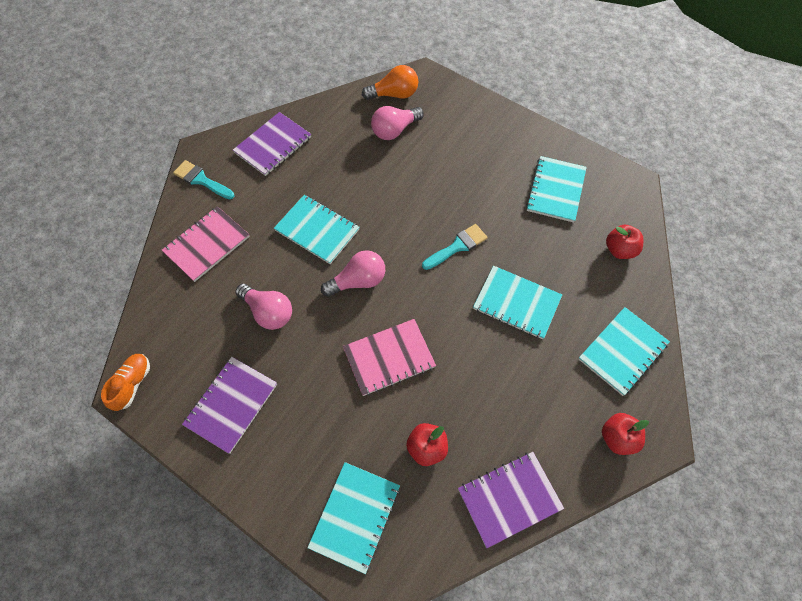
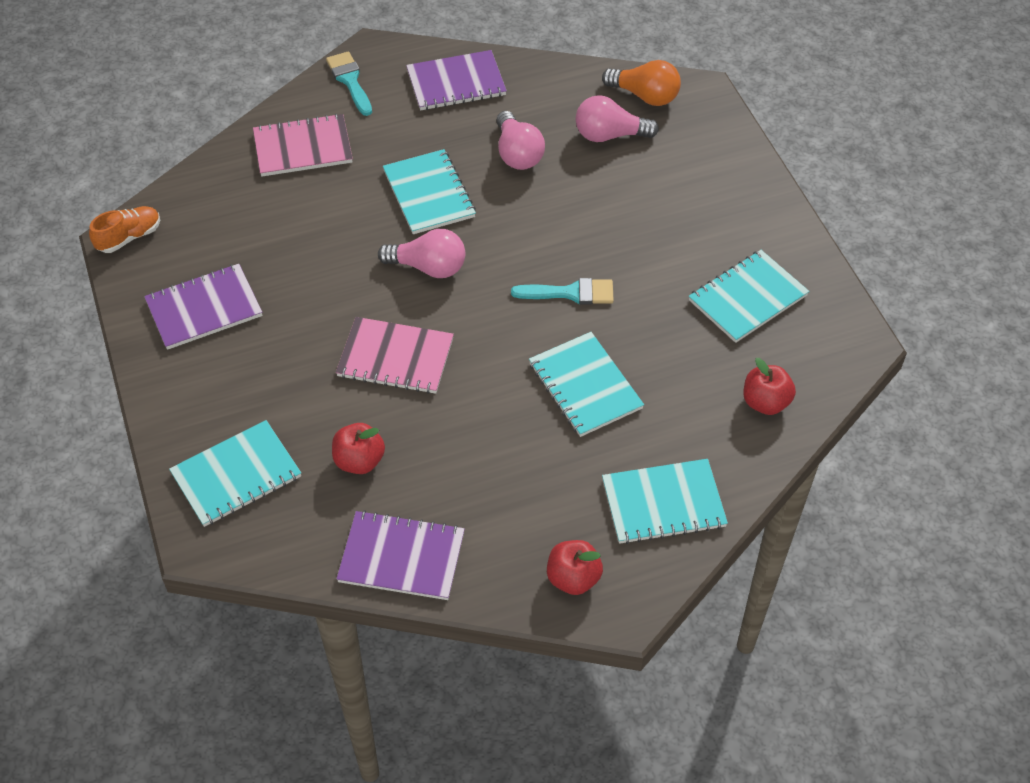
camera: 35 degrees right, 10 degrees down
(268, 312) = (310, 245): pink light bulb -> pink light bulb (517, 154)

